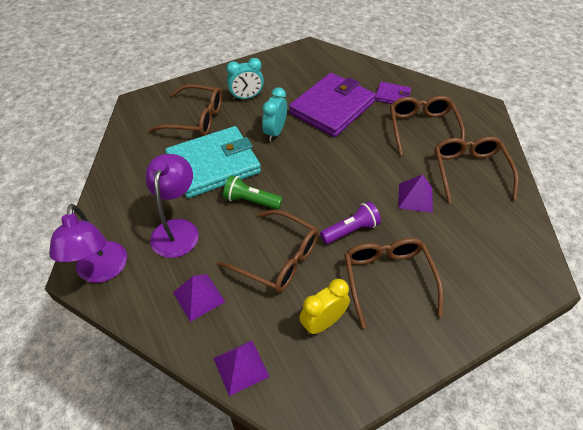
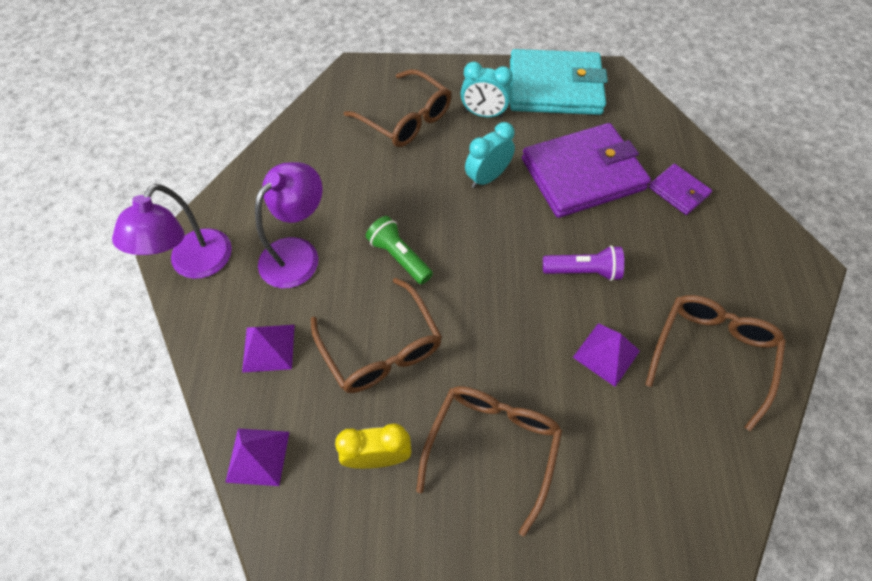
camera: 30 degrees right, 10 degrees up
(213, 165) = (387, 189): turquoise wallet -> turquoise wallet (554, 87)
(351, 230) = (491, 356): purple flashlight -> purple flashlight (583, 271)
(422, 129) = (687, 259): brown glasses -> none

